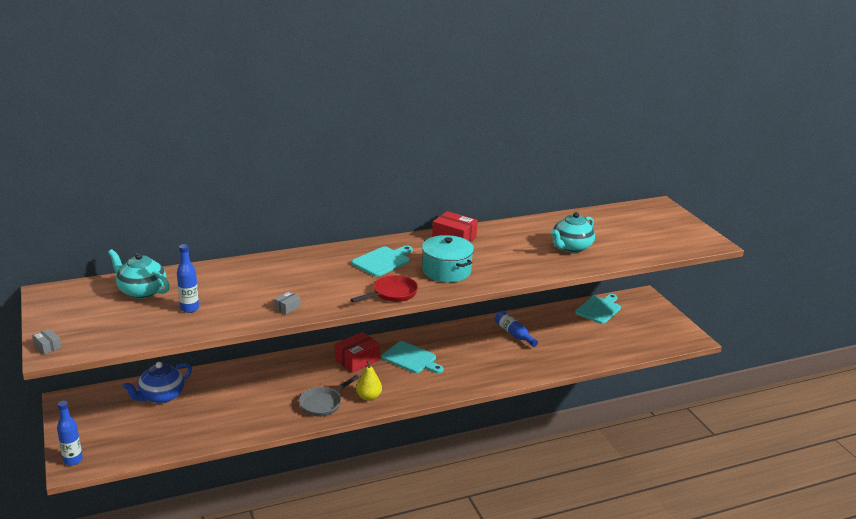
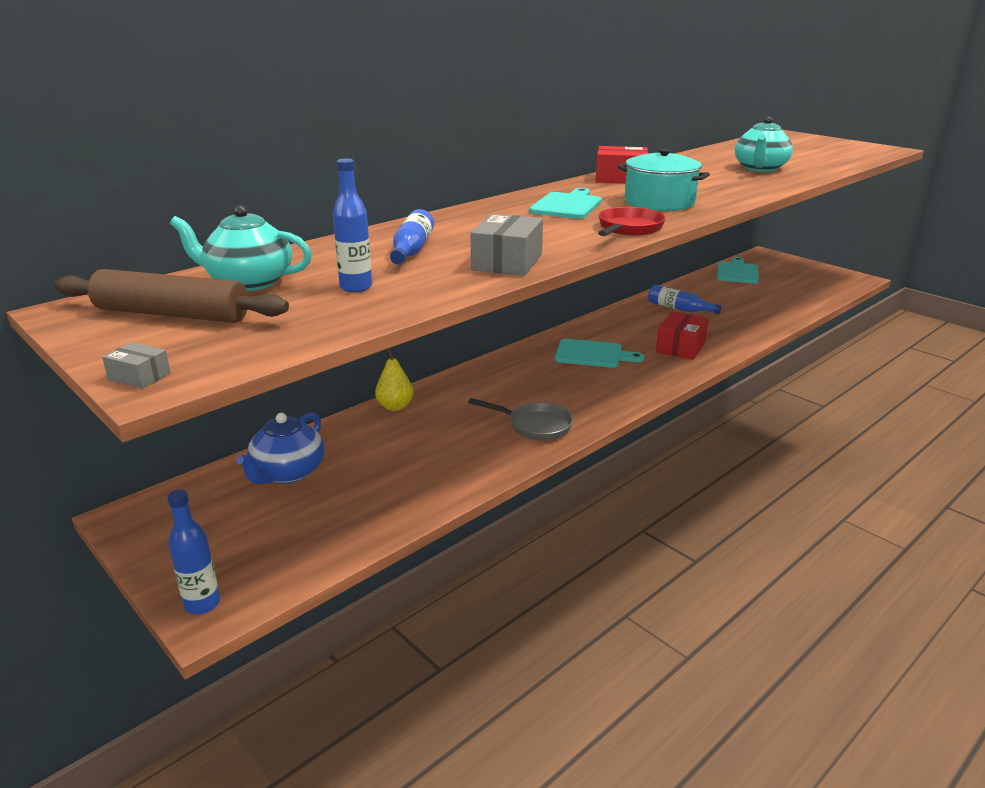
camera: 20 degrees left, 0 degrees up
(89, 307) = (172, 314): none -> brown rolling pin
(247, 284) = (412, 250): none -> blue bottle
(287, 307) = (507, 262): grey box -> grey box, size x2.03
(323, 403) = (535, 425): grey pan -> grey pan turned 90 degrees counterclockwise
(357, 360) = (528, 369): red box -> red box (680, 347)
(369, 397) = (586, 404): yellow pear -> yellow pear (395, 406)

